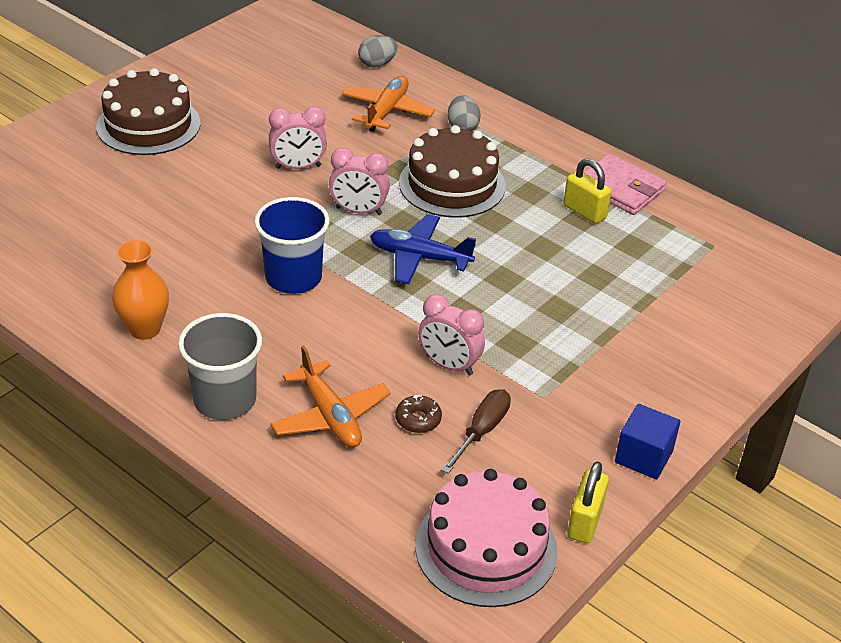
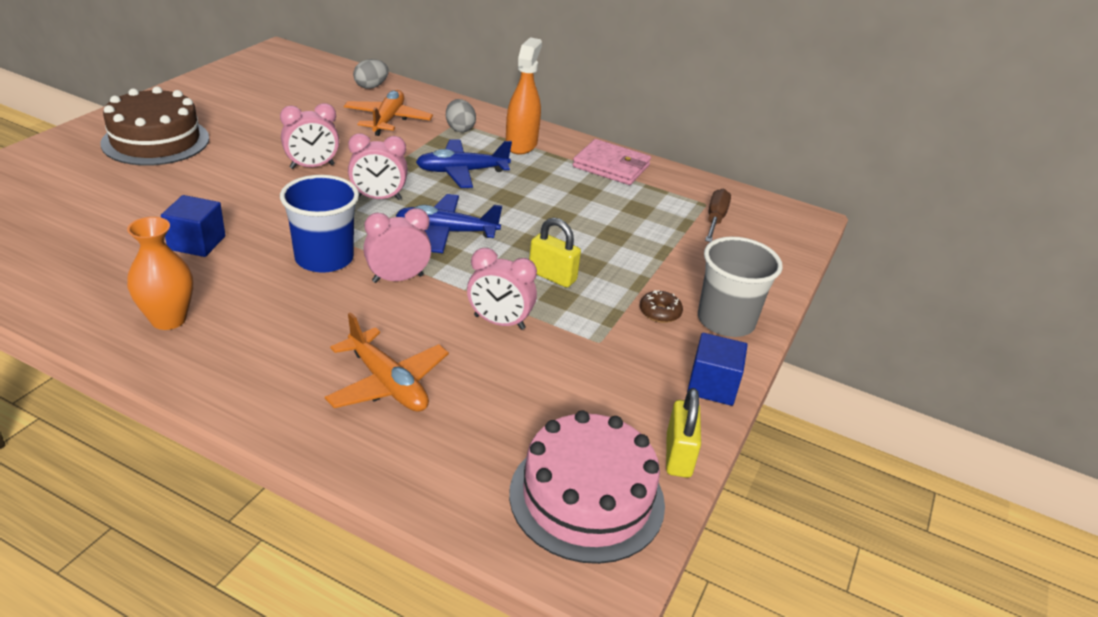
camera: 15 degrees left, 5 degrees down
(177, 249) = (197, 243): none -> blue cube
(225, 400) = (268, 380): grey cup -> grey cup (725, 321)
(360, 307) = (398, 278): none -> pink clock
(418, 419) = (481, 376): brown donut -> brown donut (660, 312)
(452, 184) = (462, 172): brown cake -> blue plane
(482, 430) = (549, 379): brown screwdriver -> brown screwdriver (715, 219)
(526, 153) = (521, 144): none -> orange spray bottle
(584, 212) = (587, 185): yellow padlock -> yellow padlock (552, 276)

